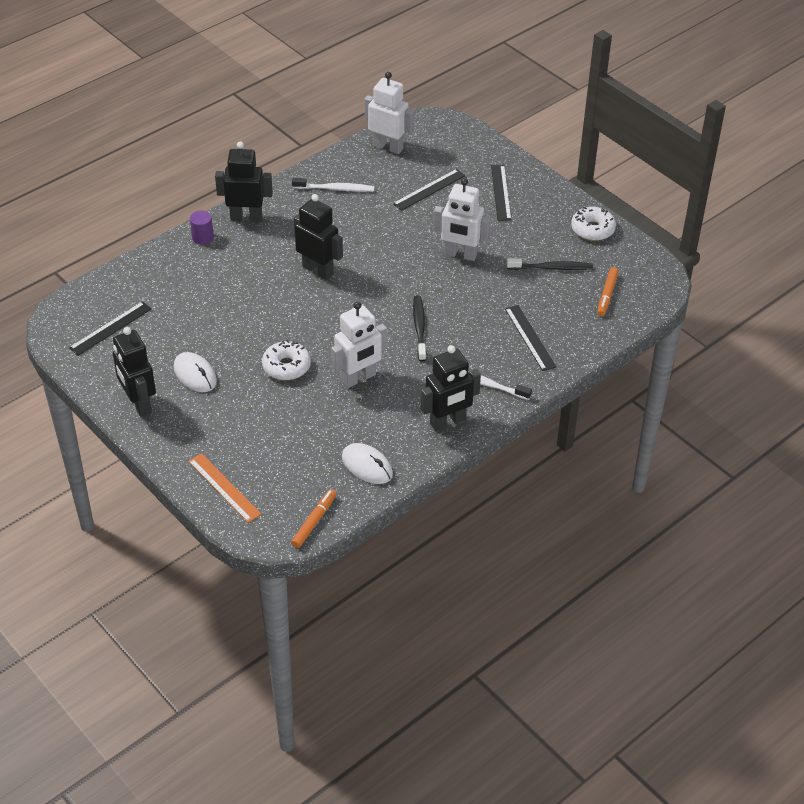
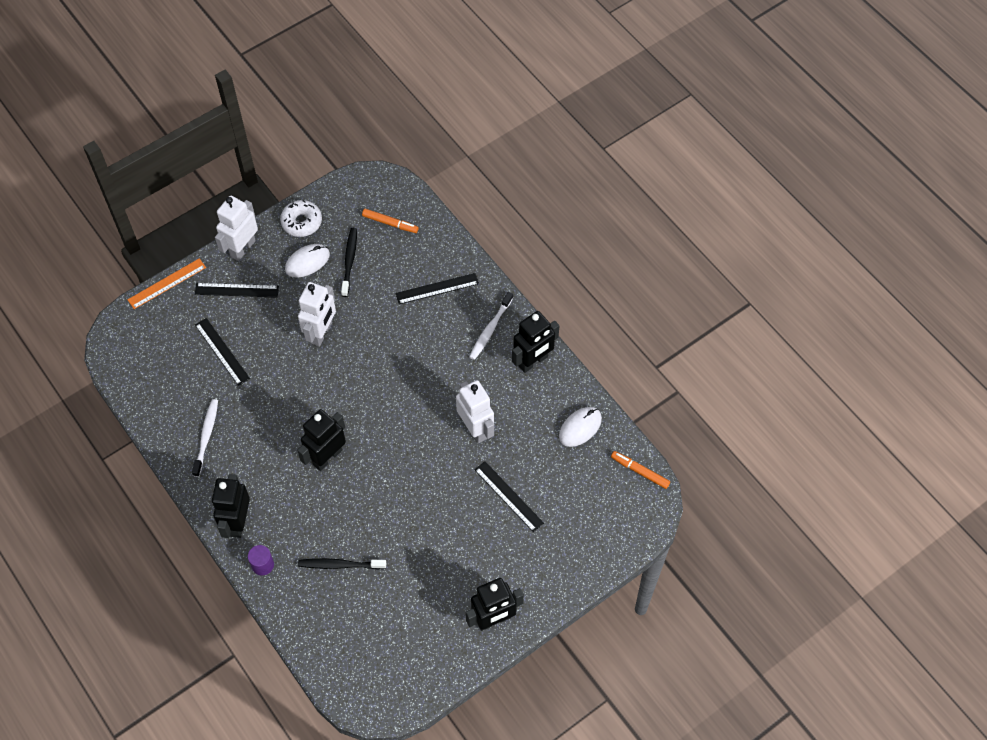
camera: 85 degrees left, 15 degrees up
(111, 328) = (388, 651): black ruler -> black ruler (509, 496)
(195, 374) = (459, 569): white mouse -> white mouse (307, 262)
(224, 487) = (599, 543): orange ruler -> orange ruler (167, 283)
(286, 366) = (455, 489): white donut -> none
(388, 147) = (147, 383): white robot -> white robot (242, 248)
(419, 328) = (416, 375): black toothbrush -> black toothbrush (340, 565)
(448, 422) = (533, 361): black robot -> black robot turned 75 degrees clockwise

